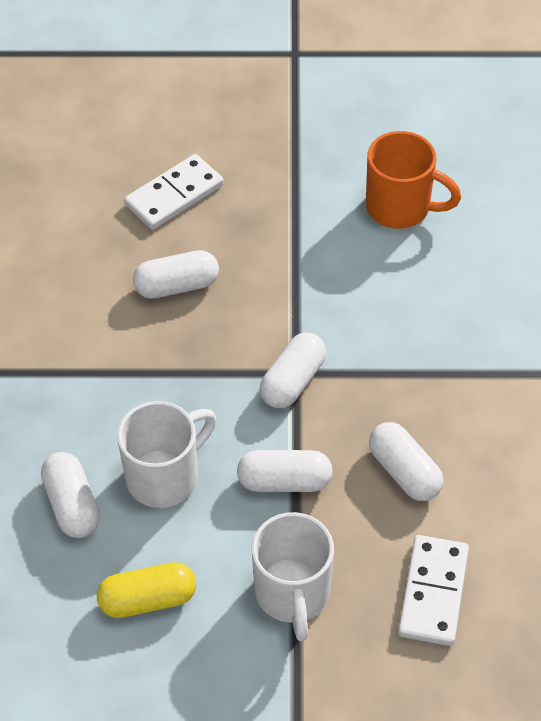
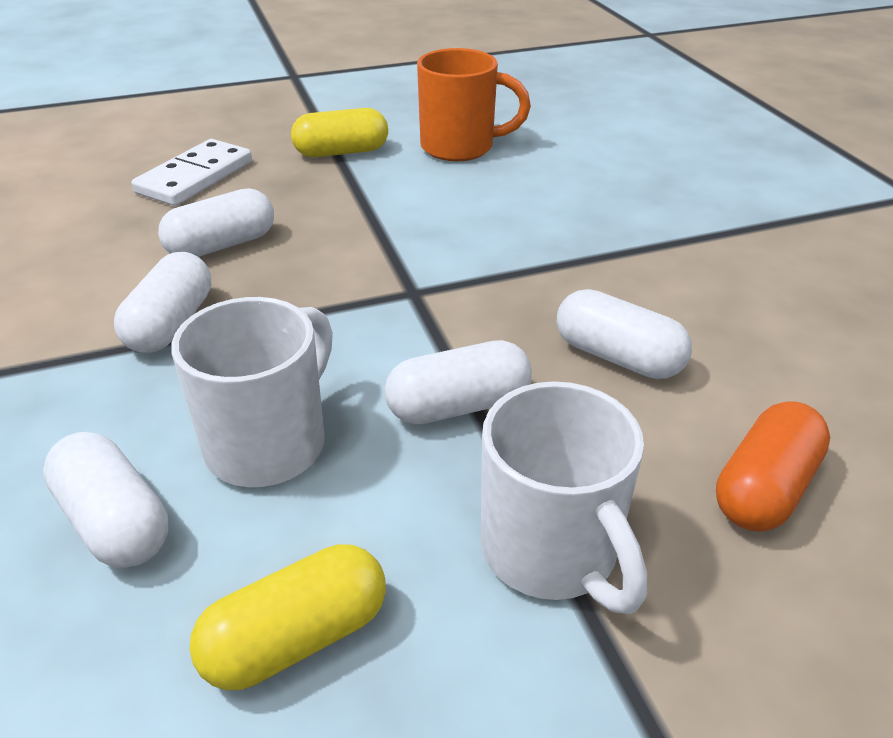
camera: 20 degrees left, 15 degrees down
(292, 381) = (414, 300): white capsule -> white capsule (170, 324)
(299, 189) = (341, 152): none -> yellow capsule
(433, 592) = (764, 488): white domino -> orange capsule

